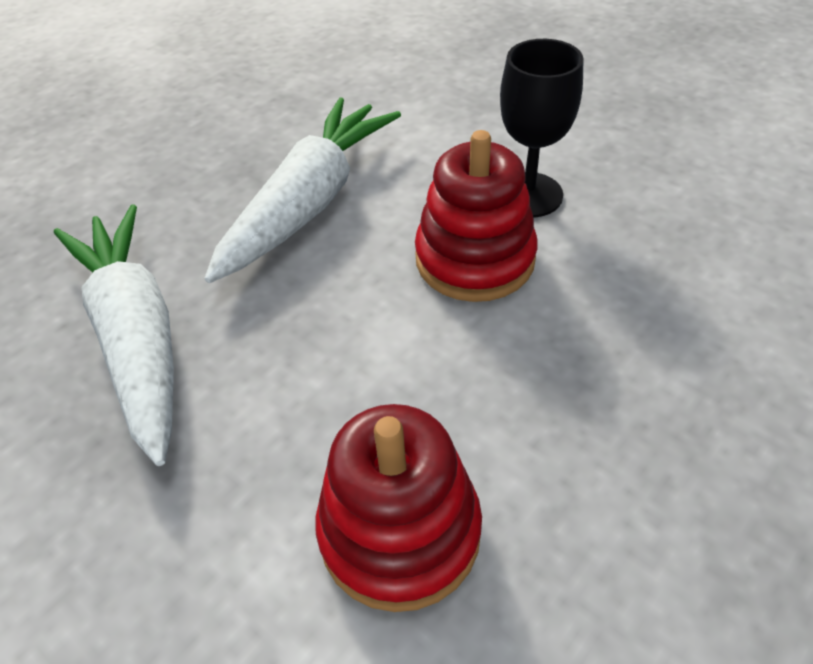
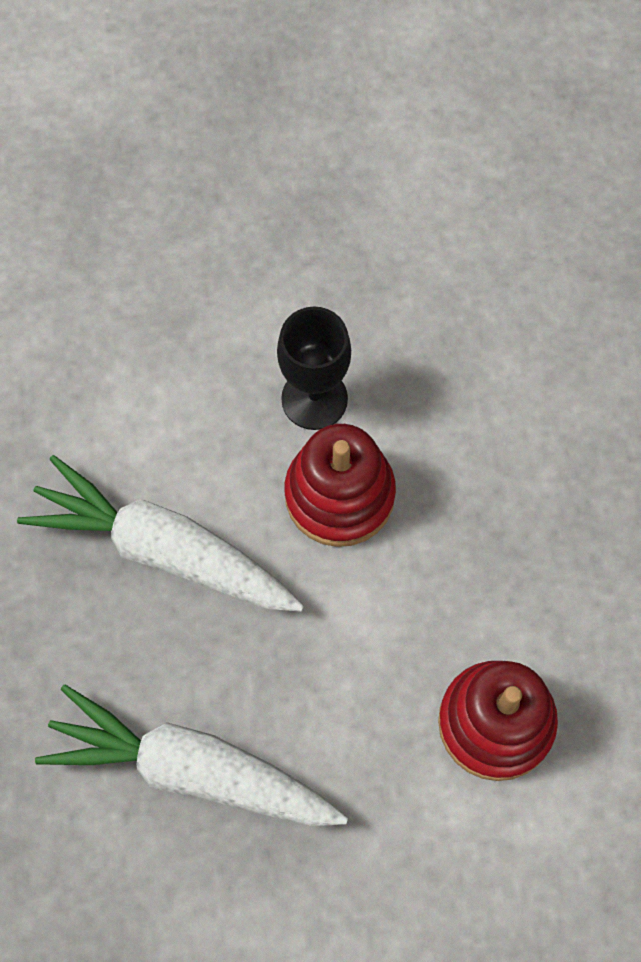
camera: 50 degrees left, 20 degrees up
(310, 202) = (162, 549): white carrot -> white carrot turned 45 degrees counterclockwise

